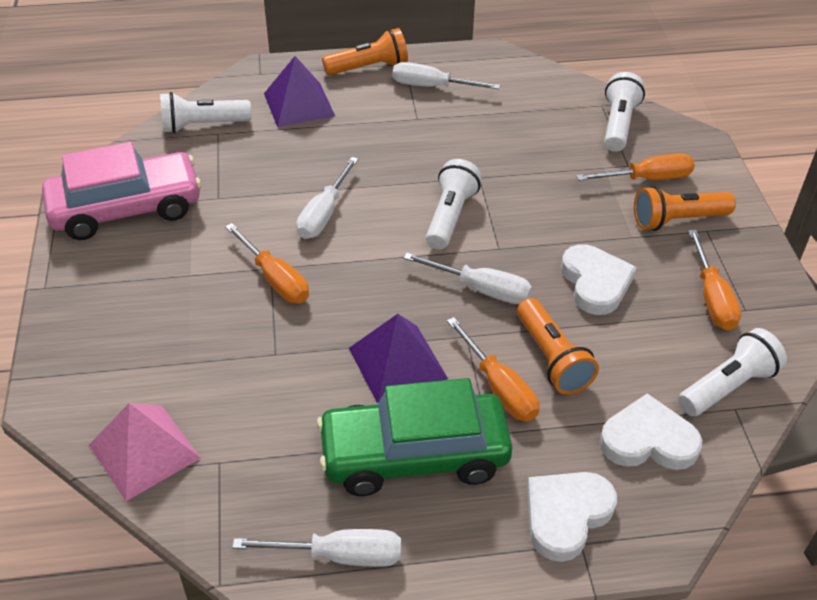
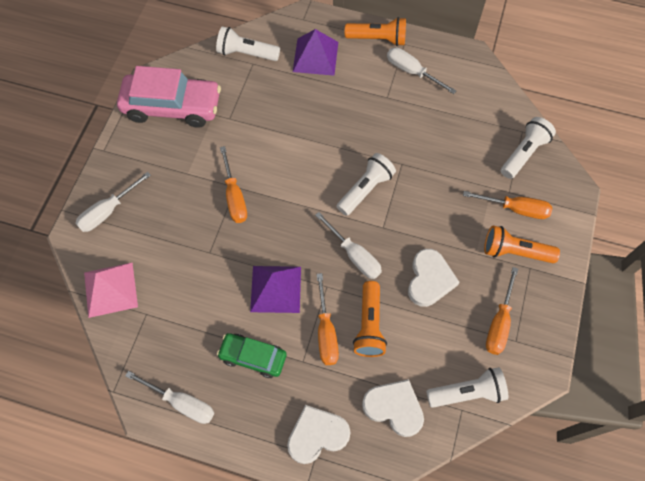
camera: 25 degrees right, 20 degrees up
(324, 214) = (287, 157): white screwdriver -> white screwdriver (108, 211)
(414, 455) = (253, 357): green car -> green car, size x0.57

